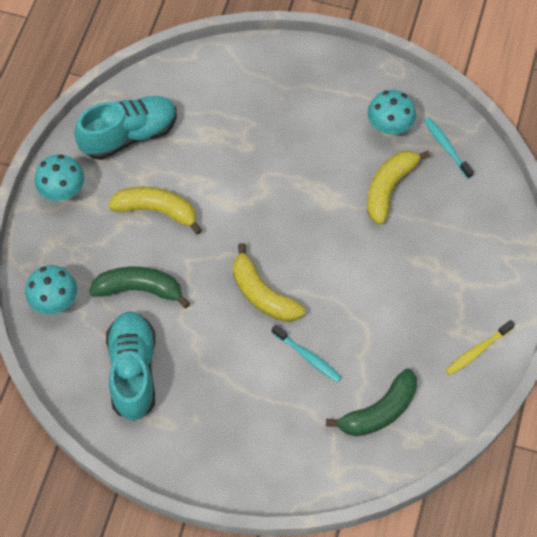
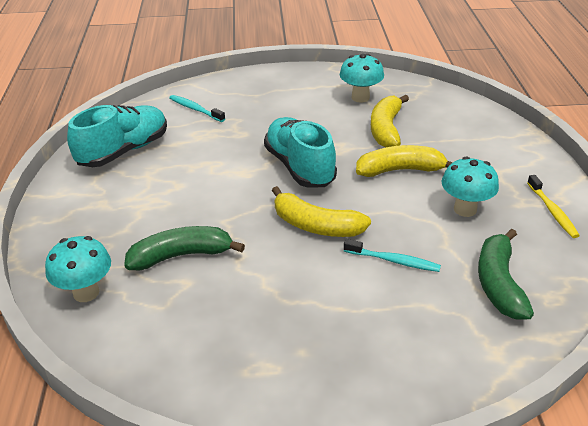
camera: 20 degrees left, 25 degrees down
(63, 193) = (68, 204): turquoise mushroom -> turquoise mushroom (465, 209)
(133, 371) = (205, 328): turquoise shoe -> turquoise shoe (299, 167)
(157, 210) = (174, 193): yellow banana -> yellow banana (400, 170)
(379, 411) = (499, 283): green banana -> green banana turned 150 degrees clockwise
(446, 147) = (415, 97): turquoise toothbrush -> turquoise toothbrush (195, 109)
(478, 350) = (552, 211): yellow toothbrush -> yellow toothbrush turned 45 degrees counterclockwise

